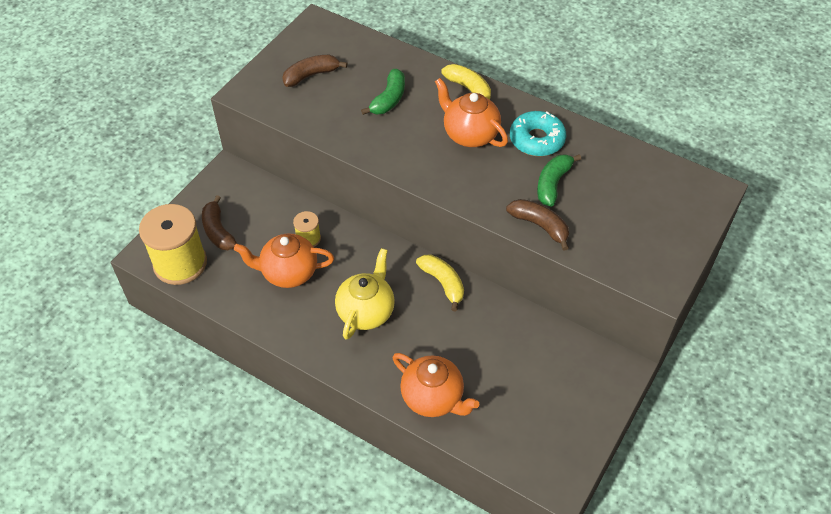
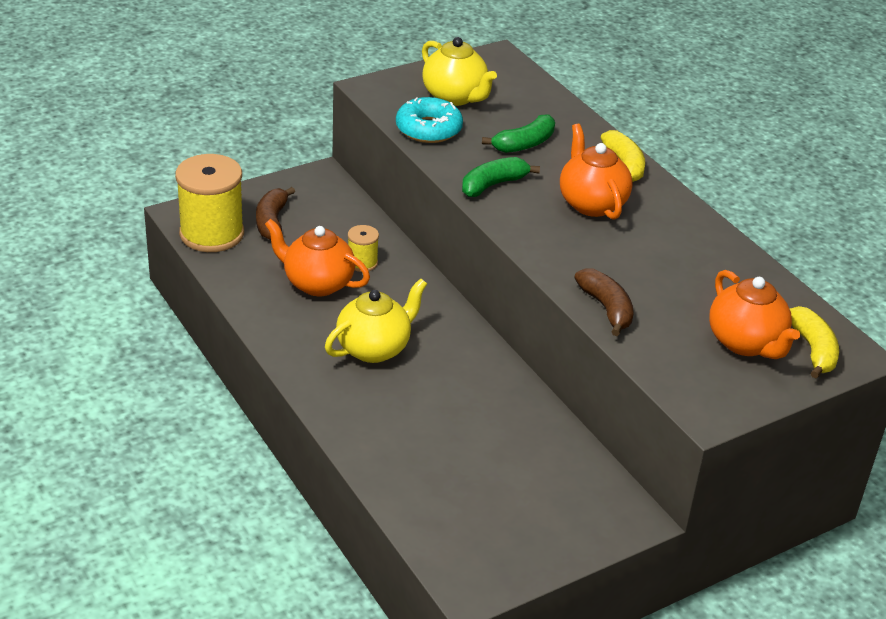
camera: 25 degrees right, 15 degrees down
(311, 75) = (455, 97): brown banana -> yellow teapot
(433, 398) = (388, 452): orange teapot -> orange teapot (746, 343)
(443, 283) = (481, 357): yellow banana -> yellow banana (813, 350)
(537, 140) = (668, 234): turquoise donut -> turquoise donut (428, 129)
(553, 184) = (654, 279): green banana -> green banana (493, 185)

